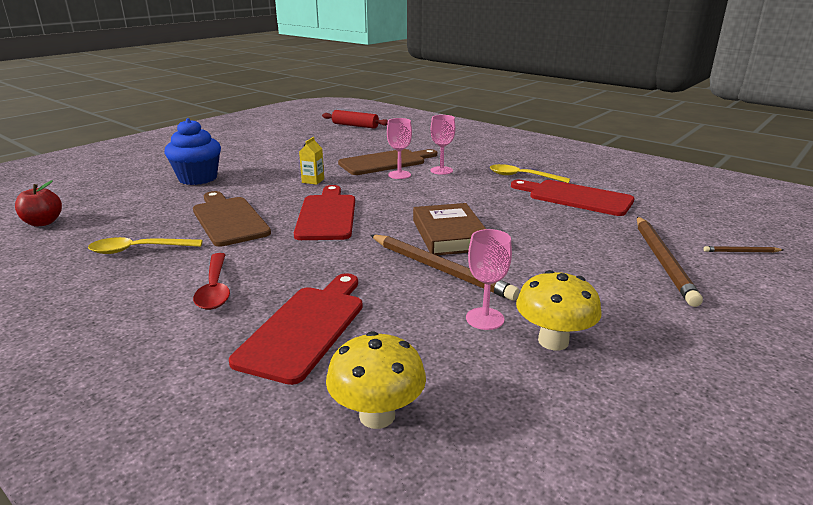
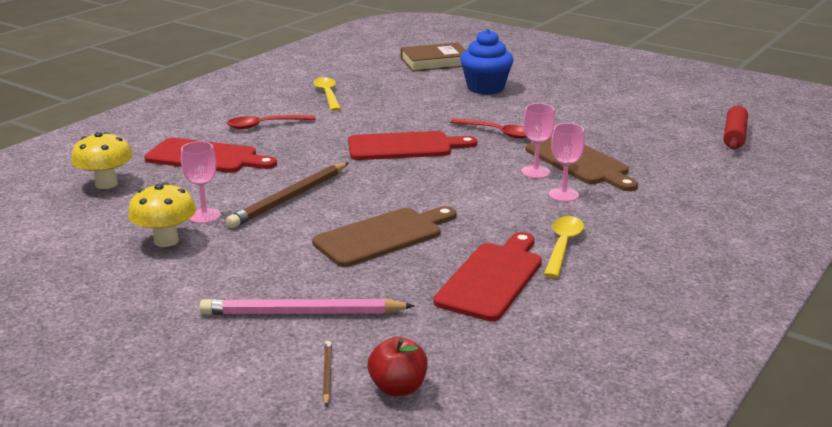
camera: 85 degrees right, 0 degrees up
(43, 222) = (373, 61): red apple -> red apple (398, 387)
(229, 219) = (388, 112): brown cutting board -> brown cutting board (383, 236)
(313, 181) = (497, 133): yellow carton -> red spoon
(449, 235) = (364, 201): brown book -> brown book (435, 62)
(662, 261) = (303, 313): brown pencil -> pink pencil

